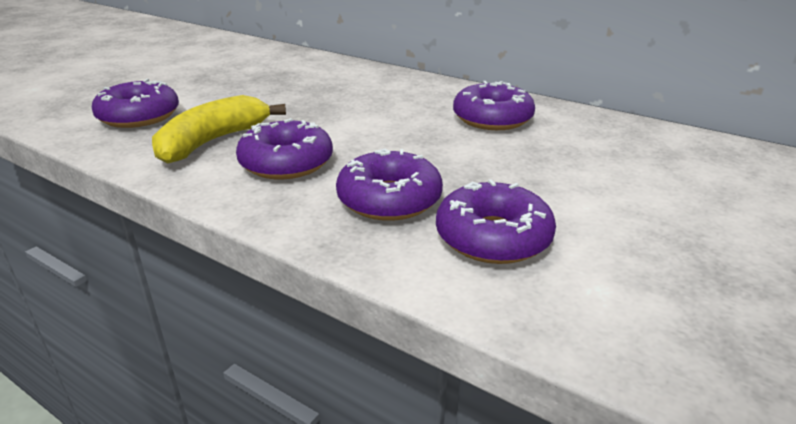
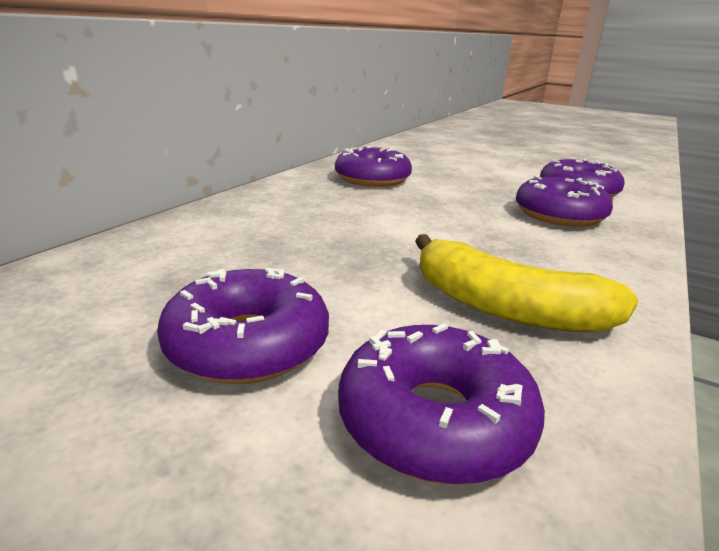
camera: 95 degrees left, 5 degrees down
(286, 163) = (529, 255): purple donut -> purple donut (248, 344)

